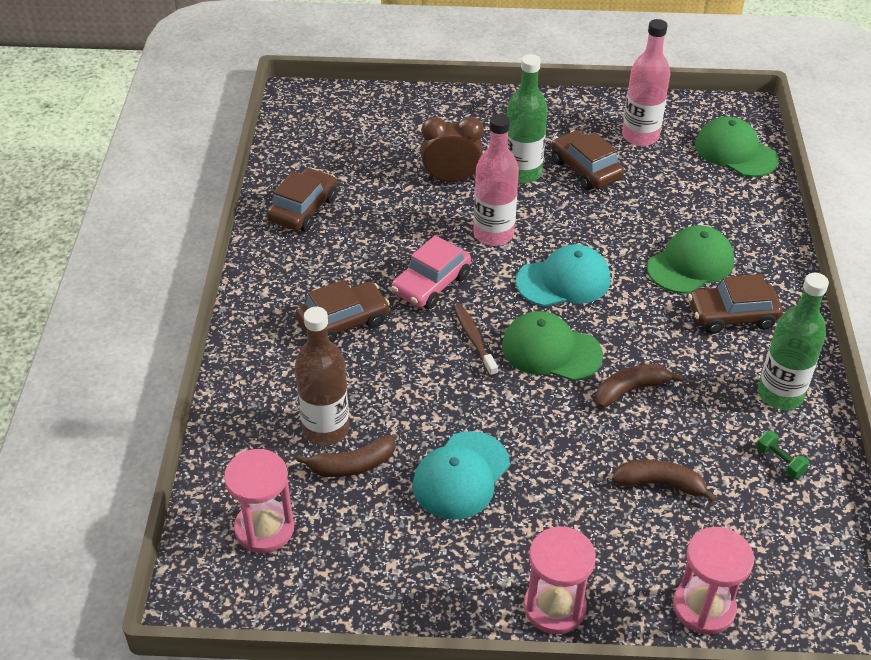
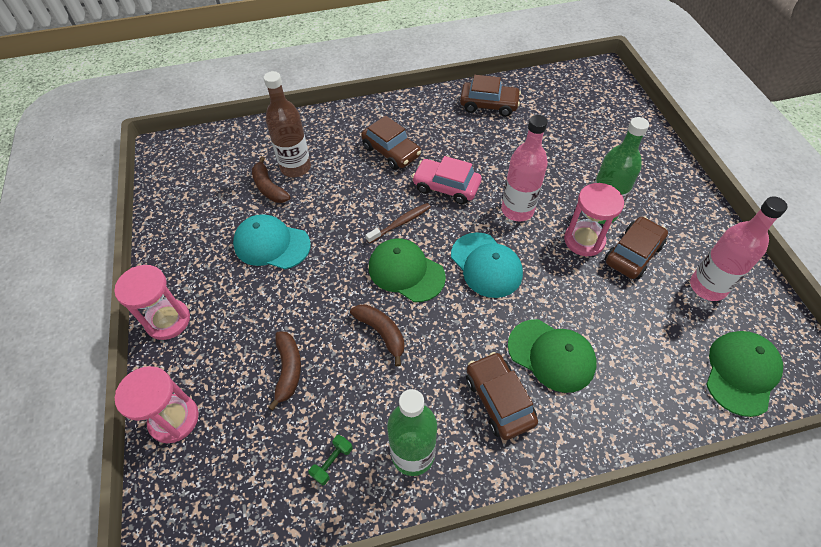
camera: 75 degrees right, 10 degrees up
(264, 528) = (213, 162): pink hourglass -> pink hourglass (584, 240)
(451, 179) = (566, 171): brown clock -> none
(551, 350) = (406, 272): green cap -> green cap turned 60 degrees counterclockwise

